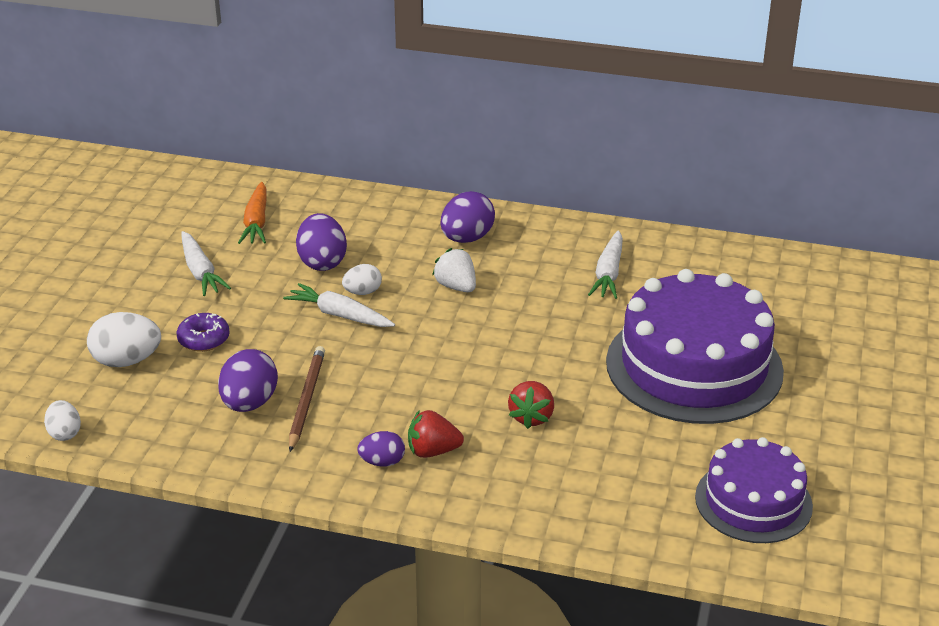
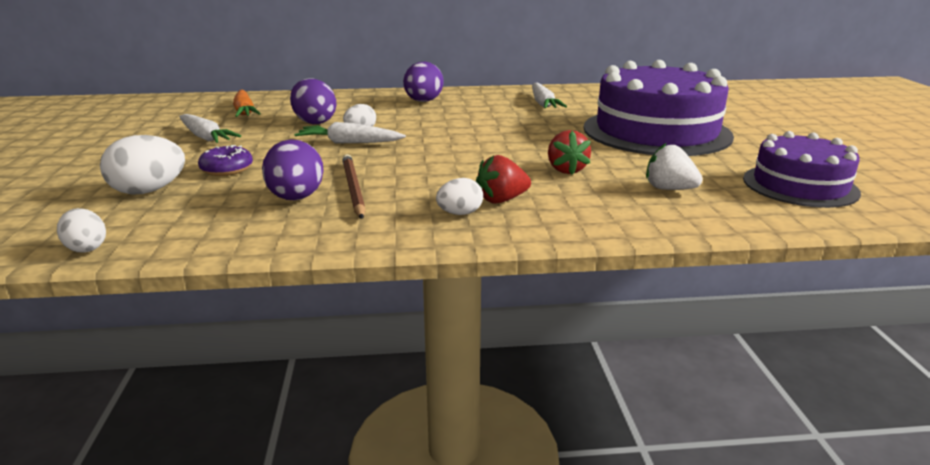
camera: 20 degrees left, 10 degrees down
(382, 462) = (460, 213): purple egg -> white egg
(456, 286) = (435, 120): white strawberry -> white strawberry (669, 189)

